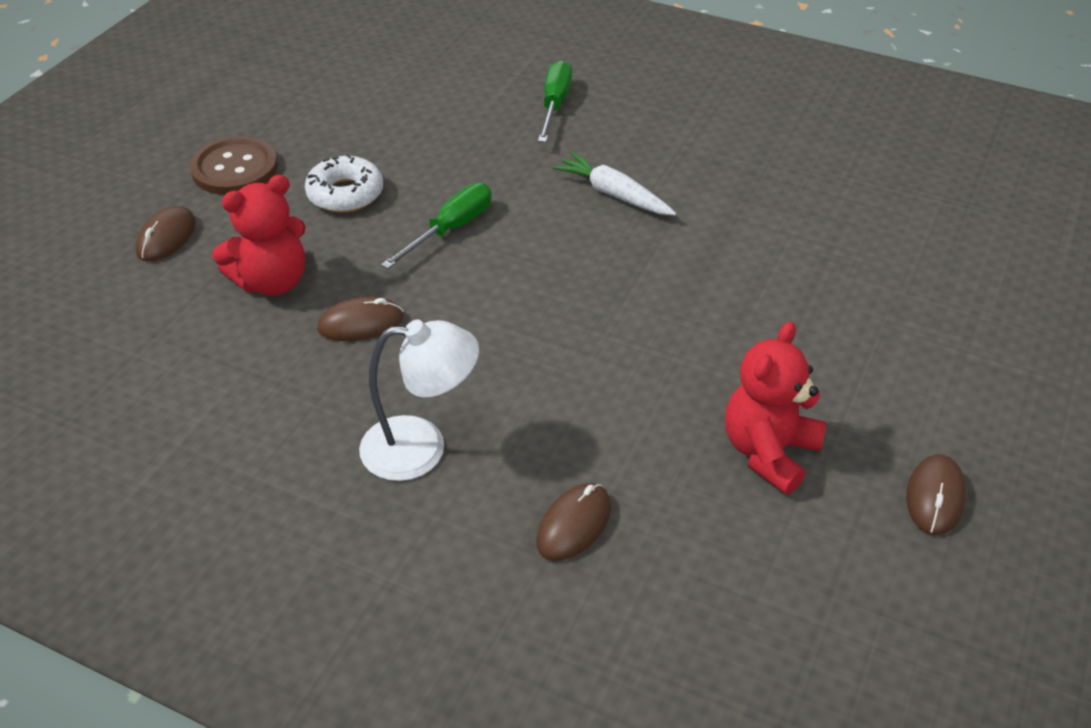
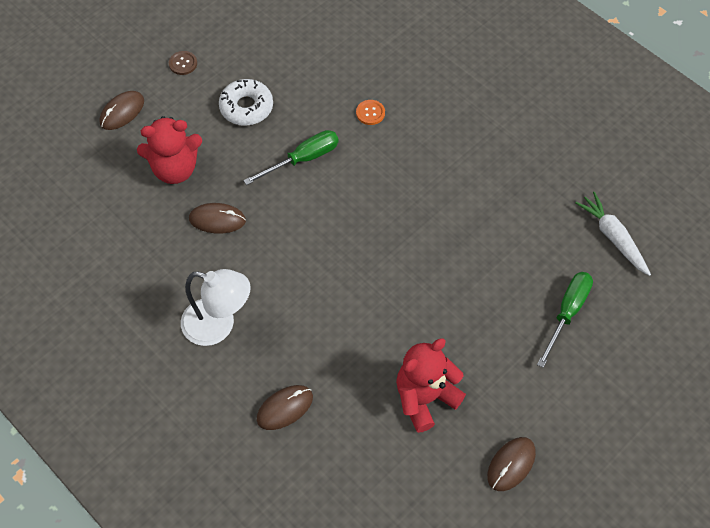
camera: 20 degrees right, 15 degrees up
(235, 168) = (183, 63): brown button -> brown button, size x0.48
(516, 163) = (370, 113): none -> orange button
(555, 105) = (421, 65): green screwdriver -> green screwdriver (567, 313)
(614, 194) = (425, 161): white carrot -> white carrot (613, 237)

